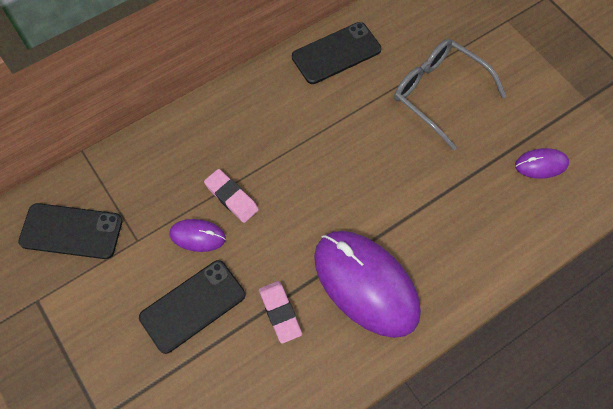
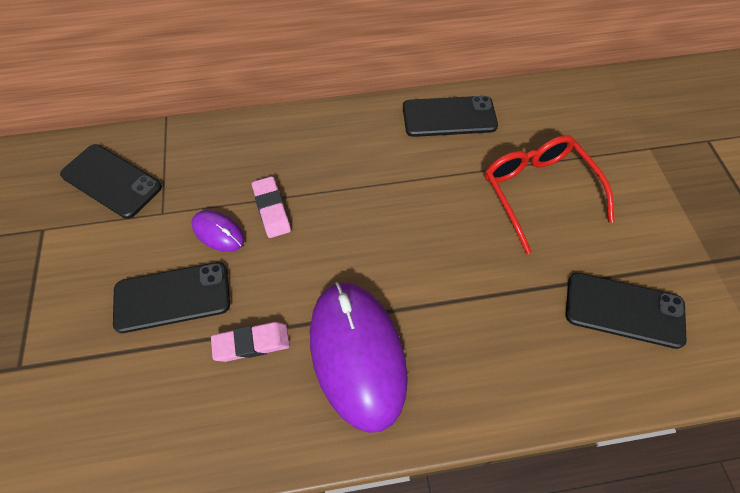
camera: 25 degrees right, 5 degrees down
(280, 313) = (251, 343): pink eraser -> pink eraser turned 75 degrees clockwise
(438, 94) = (538, 192): grey glasses -> red glasses
(541, 164) = (624, 310): purple mouse -> black phone

